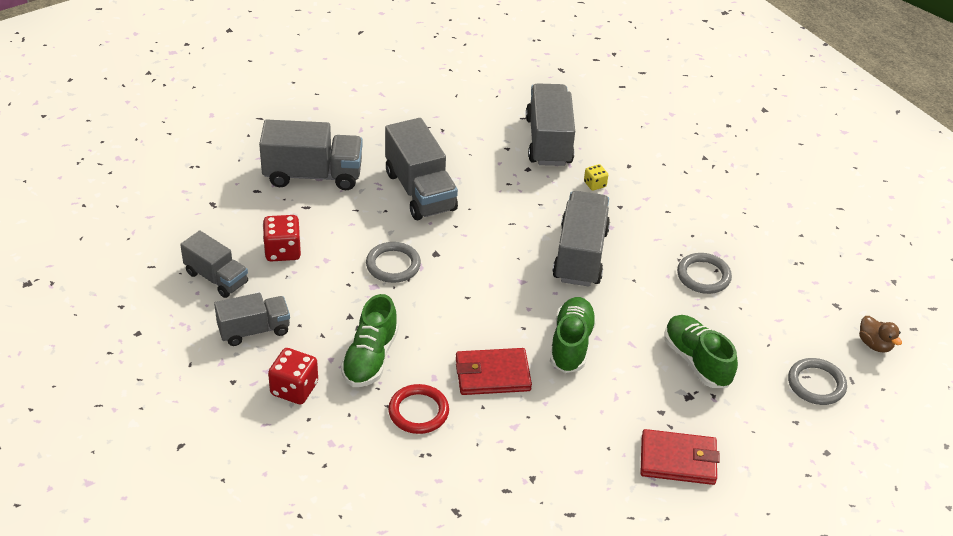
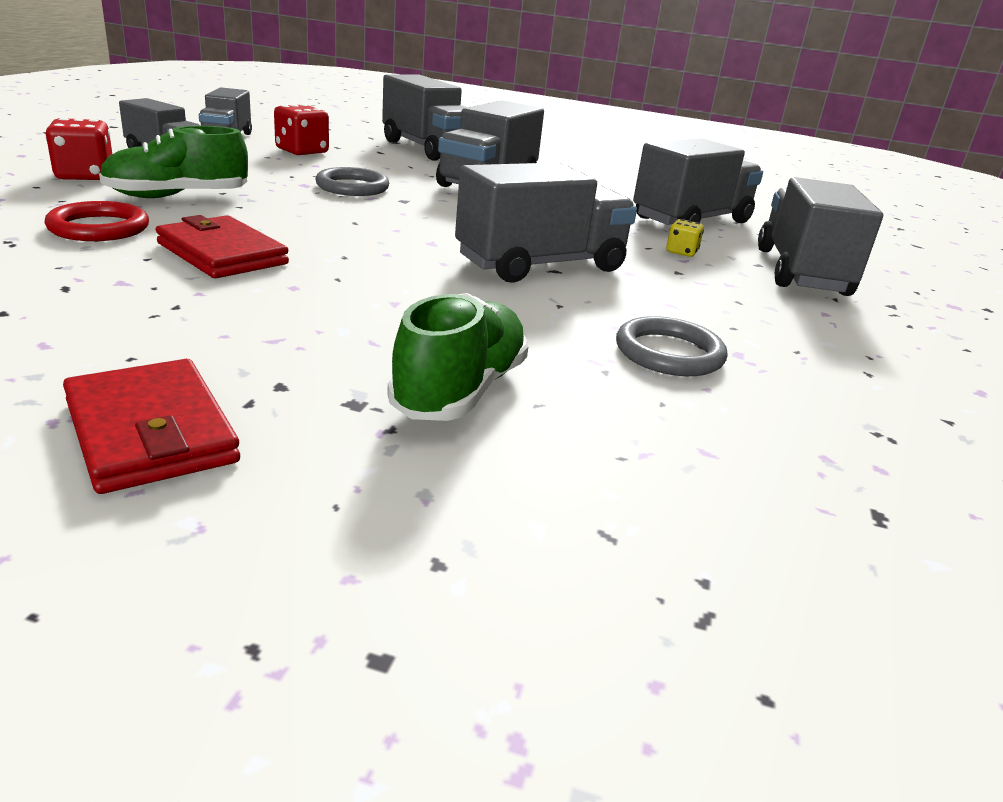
camera: 50 degrees right, 15 degrees down
(571, 344) = (353, 288): green shoe -> none
(649, 157) = (801, 272): none -> grey truck
(816, 384) = (604, 558): grey ring -> none
(874, 344) = (882, 620): brown duck -> none

